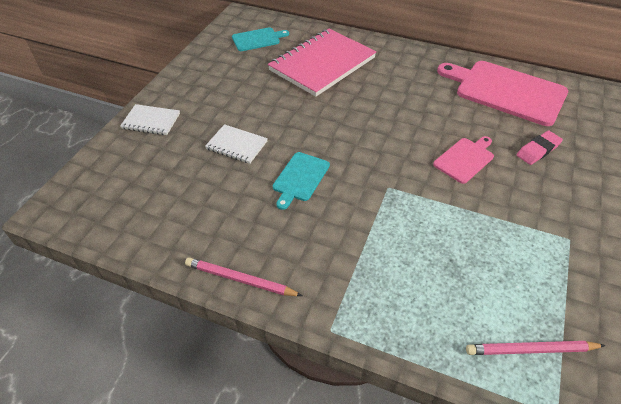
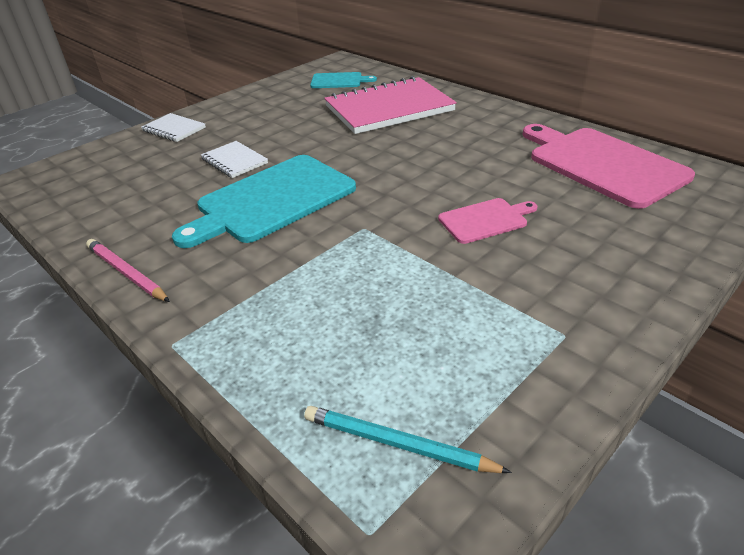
camera: 25 degrees right, 10 degrees down
(300, 178) = (272, 200): turquoise cutting board -> turquoise cutting board, size x1.97
(531, 350) = (398, 444): pink pencil -> turquoise pencil
(538, 150) = (598, 230): pink eraser -> none

